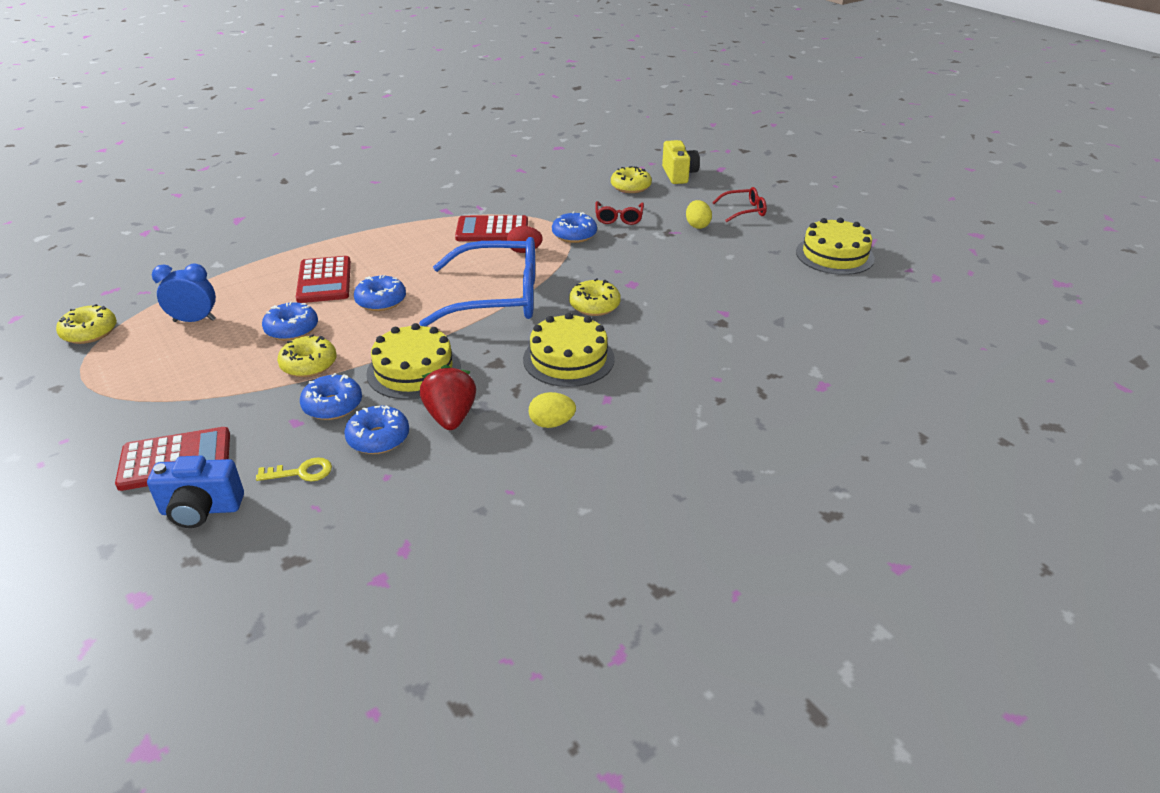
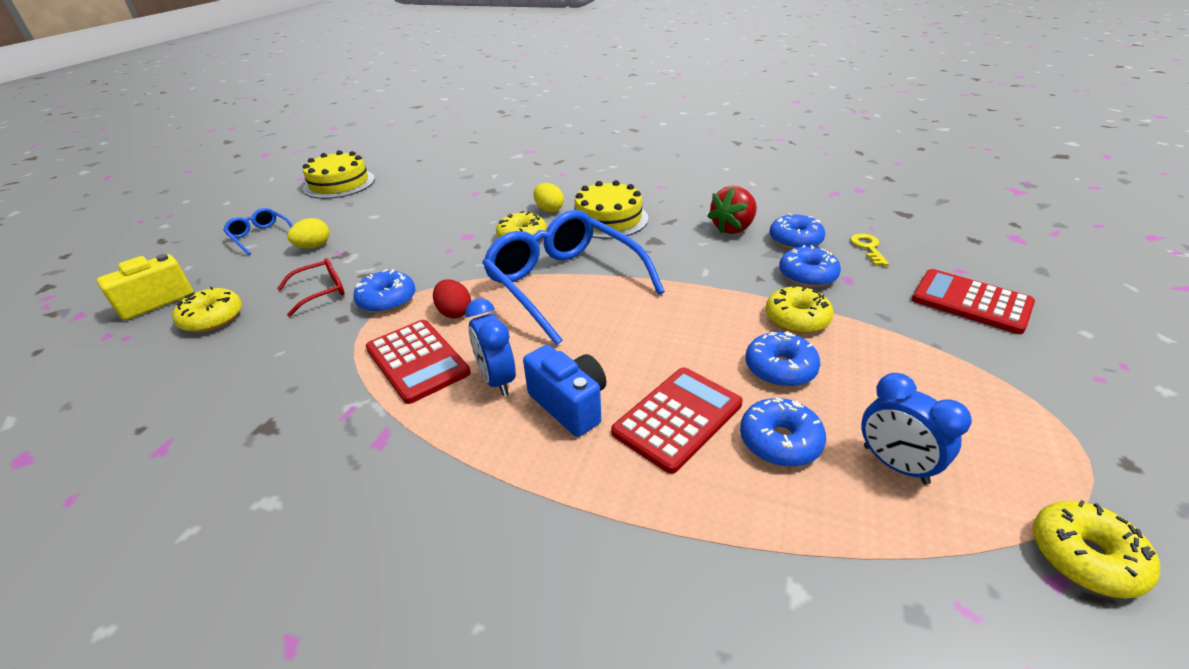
camera: 125 degrees left, 0 degrees up
(201, 510) = (957, 260): blue camera -> blue camera (569, 405)
(301, 472) = (868, 248): yellow key -> yellow key turned 45 degrees clockwise
(381, 301) = (656, 345): blue donut -> blue donut (780, 441)
(414, 370) = (716, 266): yellow cake -> none
(438, 245) = (497, 380): none -> blue clock
(552, 423) = (681, 198): yellow egg -> yellow egg (549, 209)
(744, 211) = (261, 236): red glasses -> blue glasses

